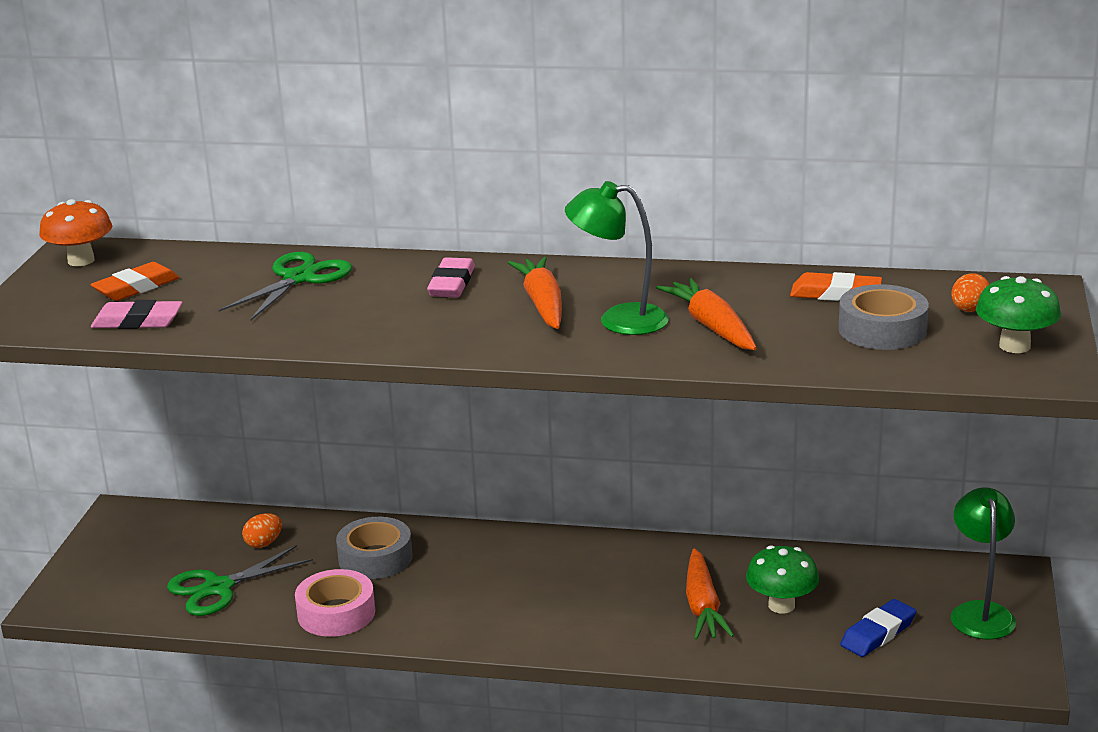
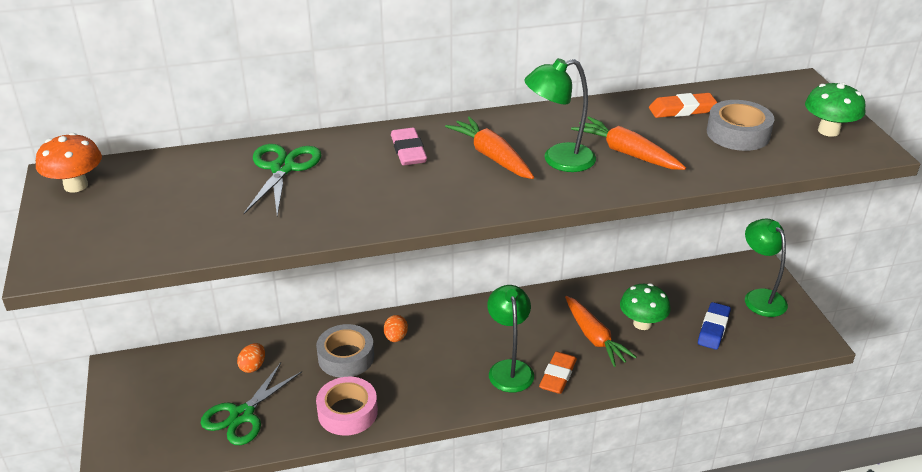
camera: 25 degrees left, 10 degrees up
(136, 288) = (149, 204): orange eraser -> orange eraser (558, 376)
(138, 321) = (177, 237): pink eraser -> none
(564, 614) = (509, 368): none -> green lamp
(969, 310) = (775, 107): orange egg -> orange egg (396, 337)

